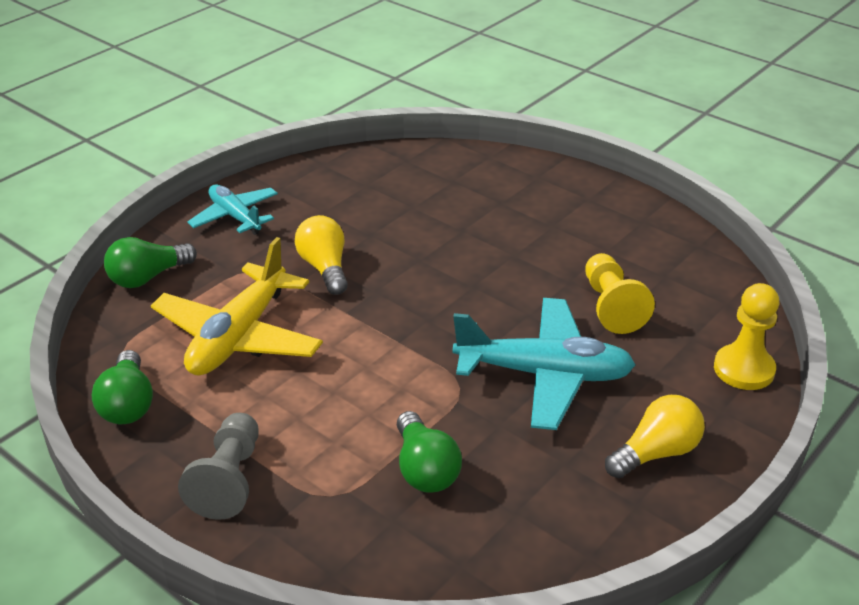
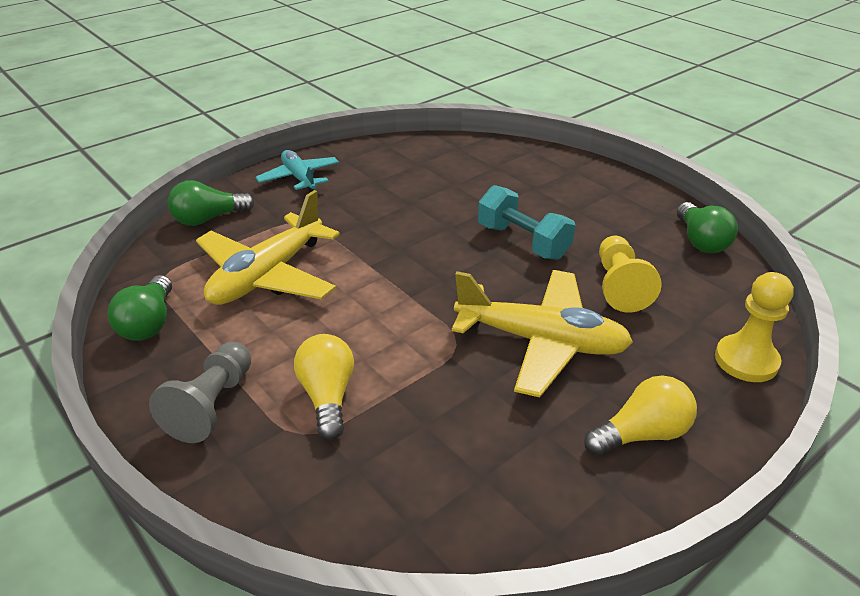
camera: 10 degrees right, 0 degrees up
(325, 268) = (362, 226): yellow light bulb -> yellow light bulb (327, 396)
(425, 469) = (401, 420): green light bulb -> green light bulb (700, 241)
(503, 267) = (523, 241): none -> turquoise dumbbell
(544, 374) = (541, 342): turquoise plane -> yellow plane

